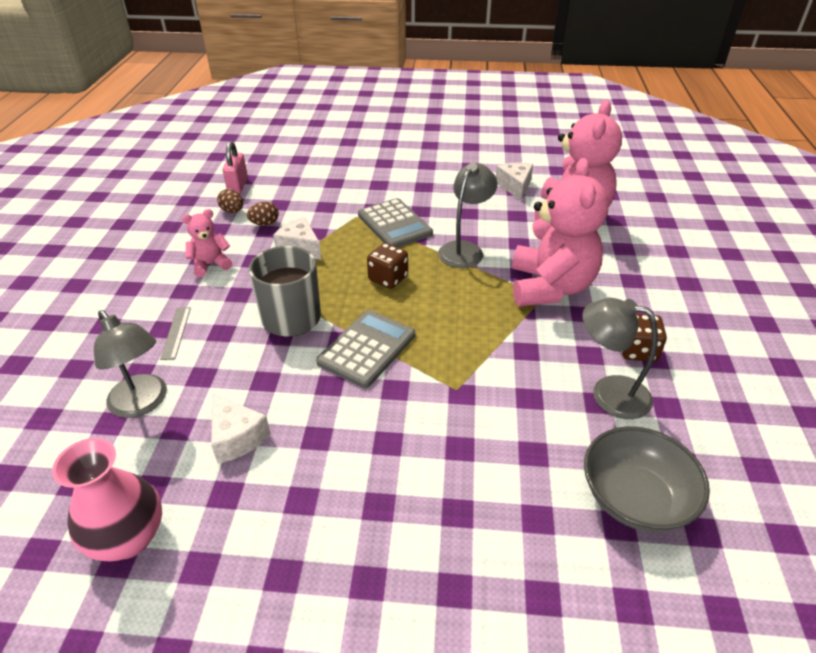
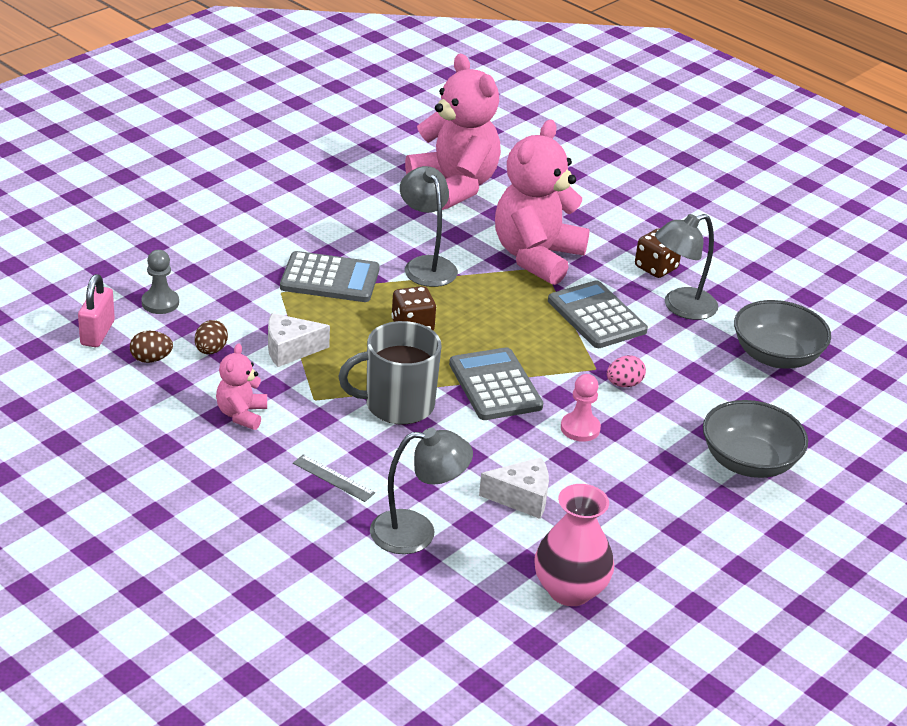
camera: 55 degrees left, 5 degrees down
(238, 185) = (97, 333): pink padlock -> pink padlock turned 60 degrees clockwise
(291, 188) = (160, 303): none -> grey pawn
(364, 422) = (580, 428): none -> pink pawn
(443, 571) = (748, 462): none -> grey bowl
(456, 416) = (624, 384): none -> pink egg
(515, 187) = (366, 182): white cheese -> none
(525, 353) = (597, 316): none -> grey calculator
(550, 287) = (536, 257): pink teddy bear -> pink teddy bear turned 105 degrees counterclockwise

